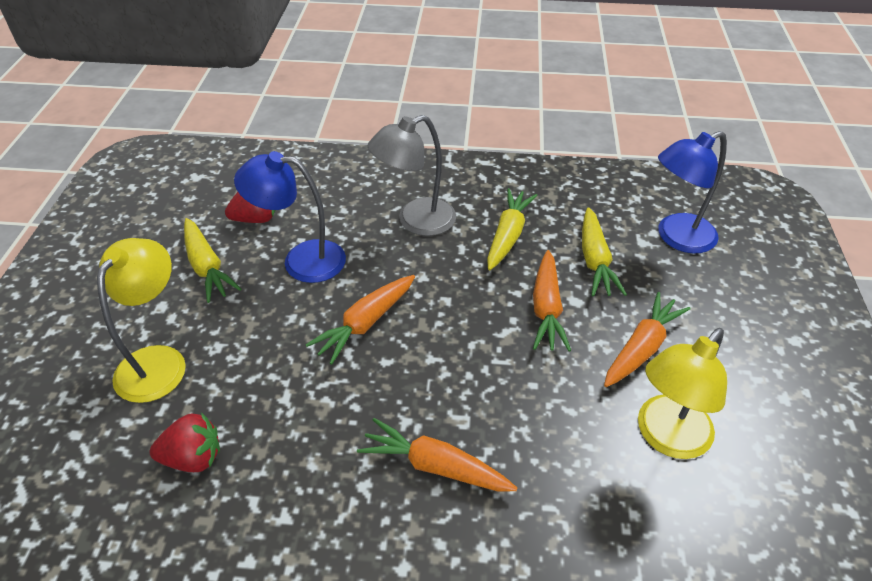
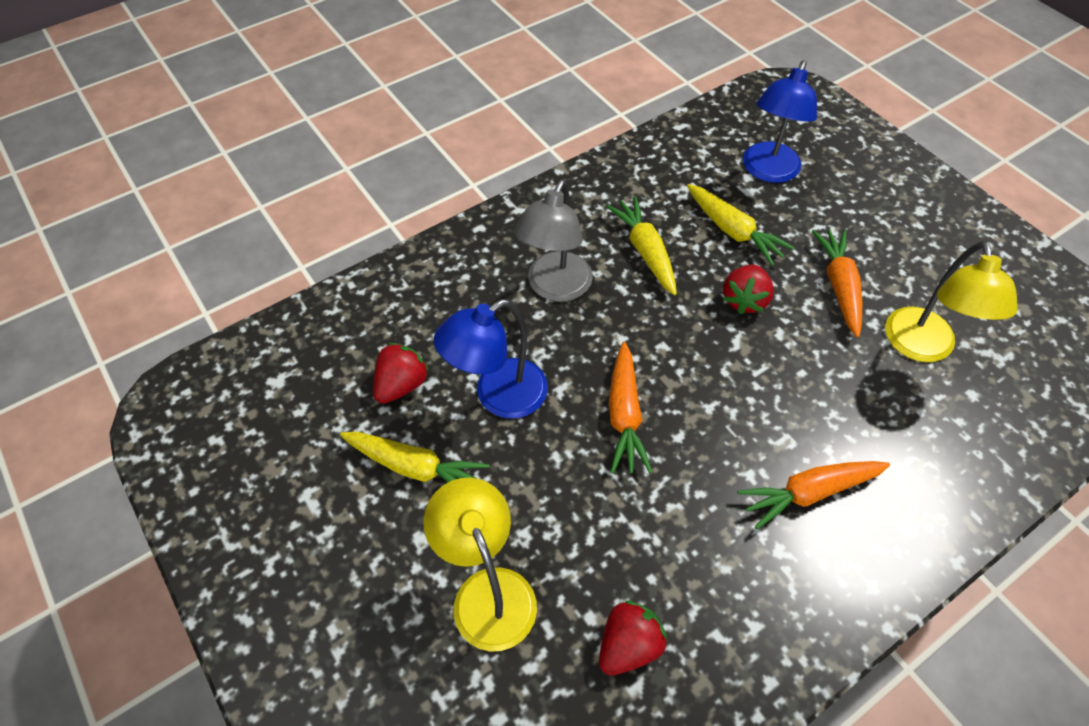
camera: 40 degrees left, 10 degrees up
(546, 309) = (744, 300): orange carrot -> red strawberry

